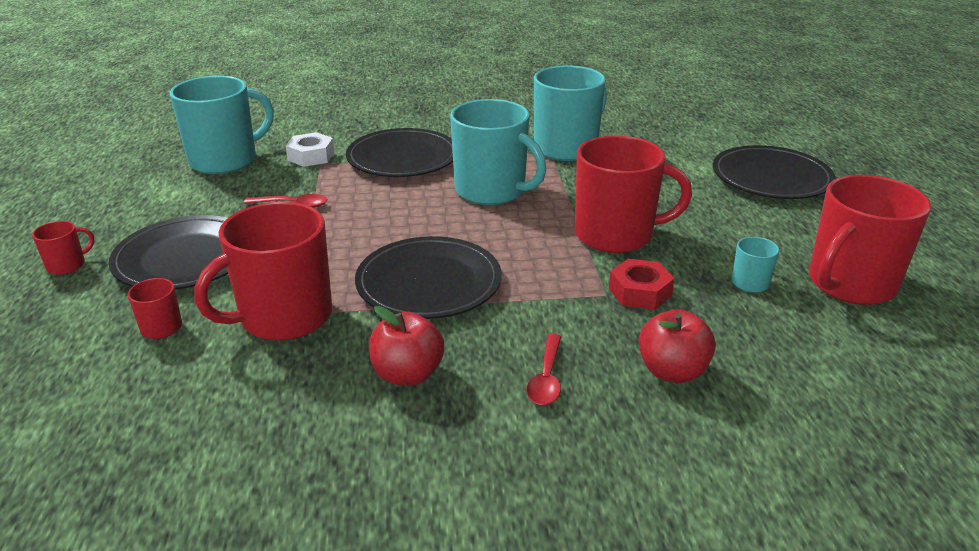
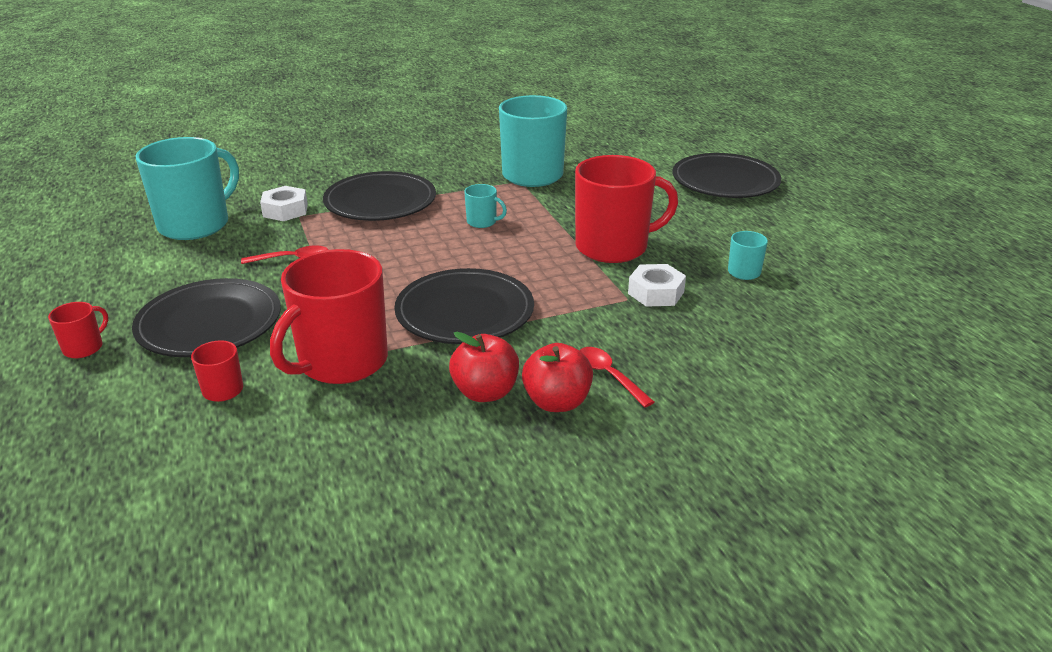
camera: 15 degrees left, 0 degrees up
(492, 191) = (482, 222): turquoise mug -> turquoise mug, size x0.44
(546, 378) = (609, 376): red spoon -> red spoon turned 150 degrees clockwise
(640, 292) = (656, 293): red nut -> white nut
(672, 371) = (711, 353): red apple -> red apple (557, 402)
(850, 284) = (823, 262): red mug -> none

